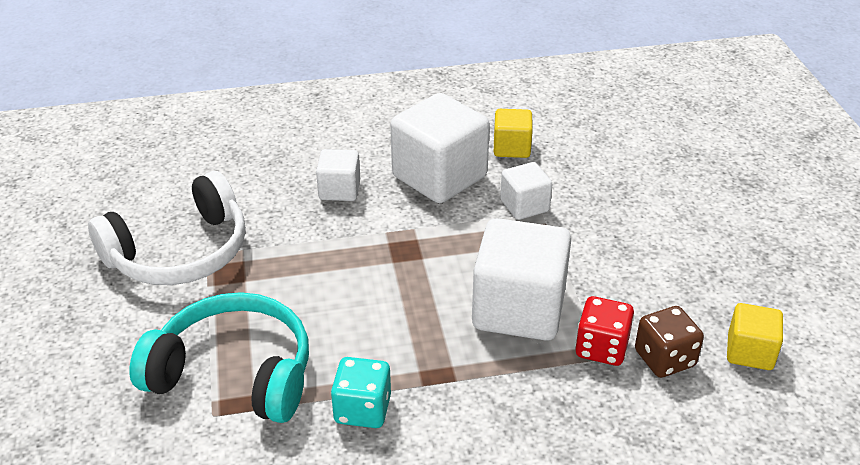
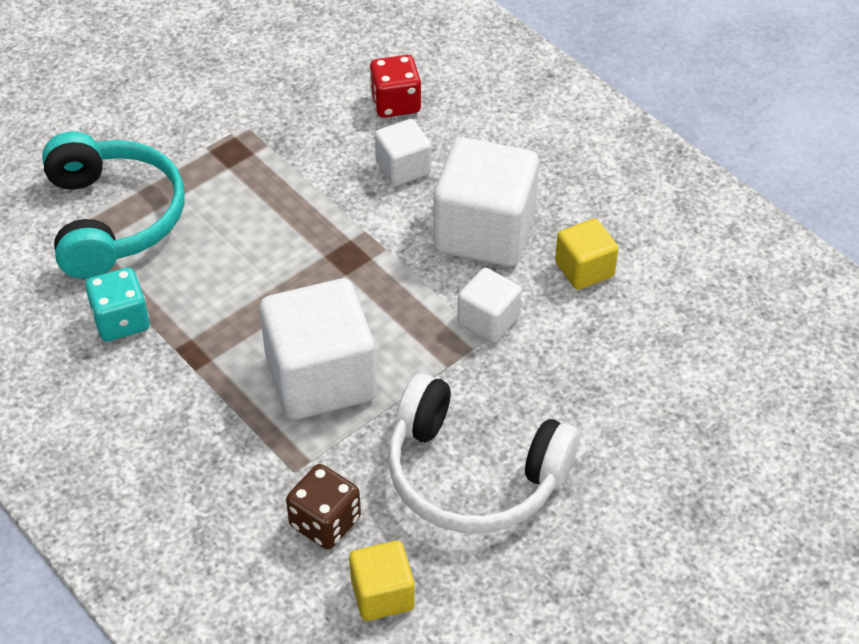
camera: 60 degrees right, 10 degrees up
(180, 252) = (235, 108): white headphones -> white headphones (473, 475)
(601, 348) = (307, 464): red dice -> red dice (395, 103)

